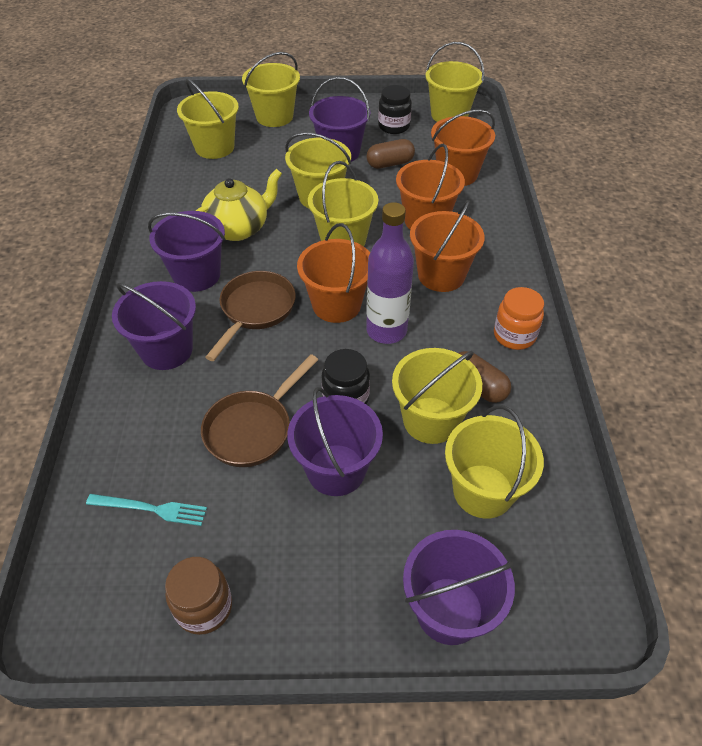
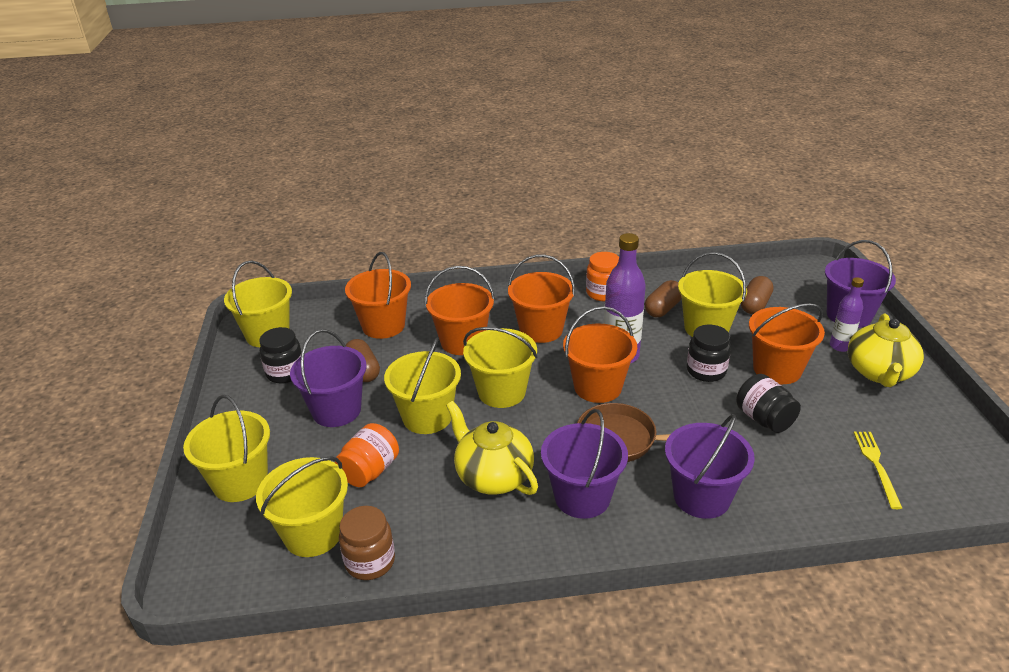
camera: 95 degrees left, 15 degrees down
(151, 509) = (876, 465): turquoise fork -> yellow fork
(204, 607) = (929, 418): brown jar -> brown jar (370, 561)
(253, 428) = (764, 419): brown pan -> black jar
(266, 169) = (370, 471): none -> orange jar
(306, 589) = (879, 373): none -> yellow teapot
(336, 470) = (777, 369): purple bucket -> orange bucket
(373, 564) = (840, 346): none -> purple bottle
(483, 491) = (755, 305): yellow bucket -> brown capsule

